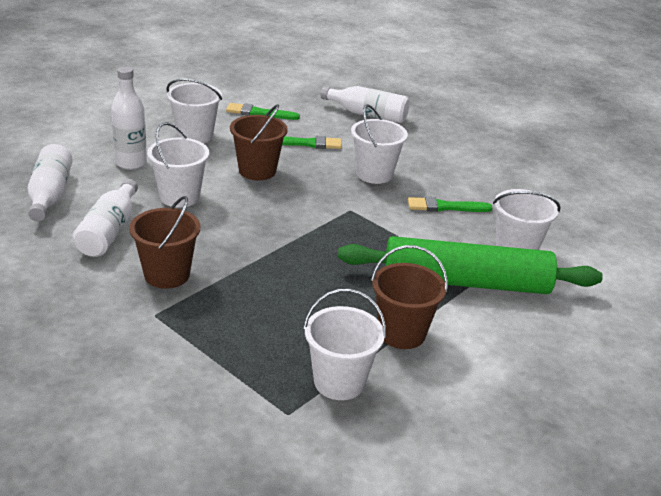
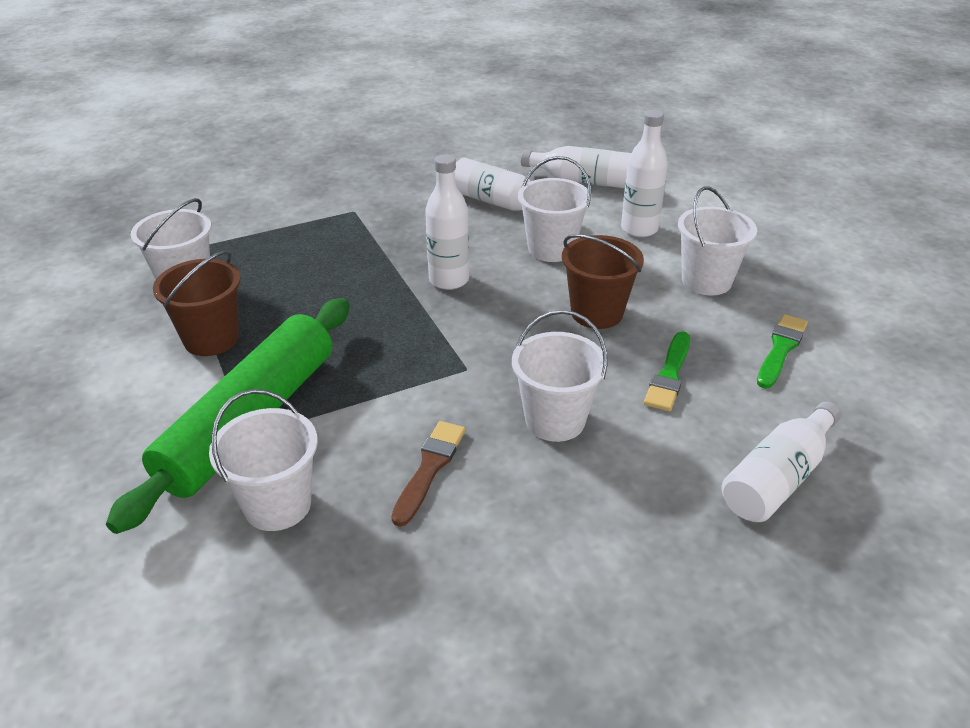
camera: 115 degrees right, 5 degrees up
(167, 274) = (408, 223): brown bucket -> none
(250, 235) = (449, 280): none -> white bottle
(445, 207) = (429, 468): green brush -> brown brush

